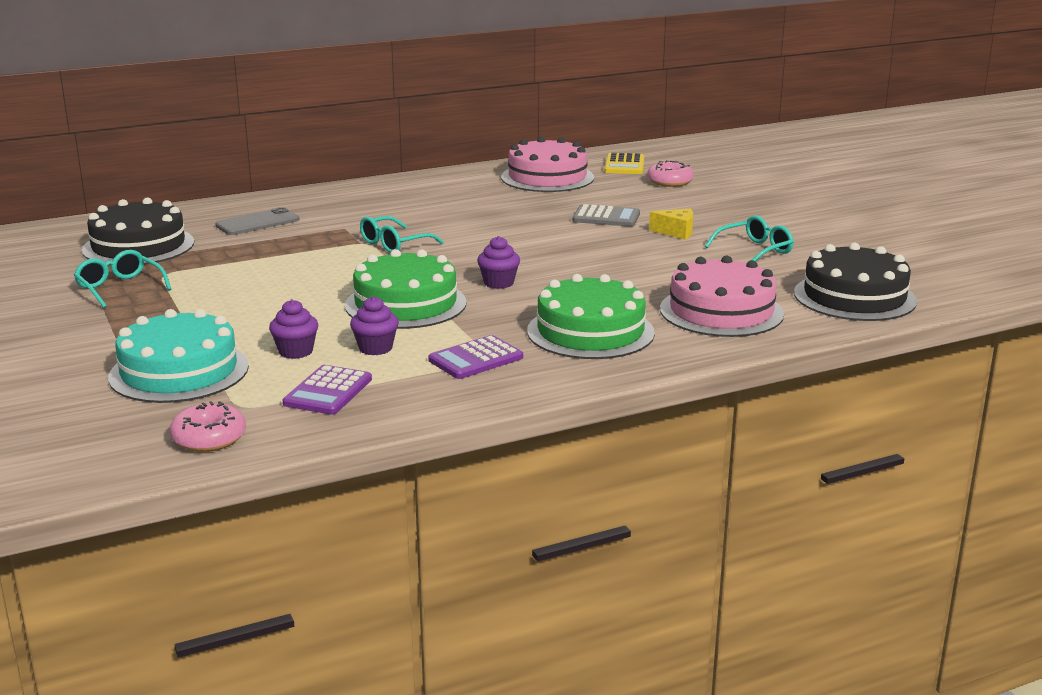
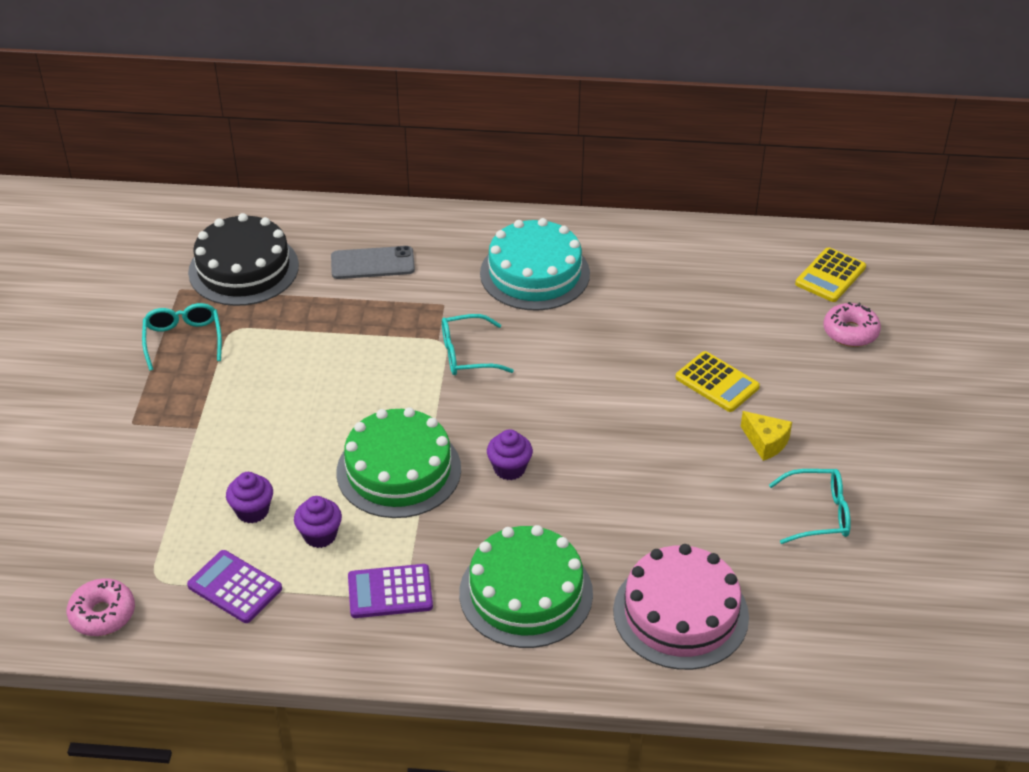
camera: 30 degrees right, 20 degrees up
(179, 371) = (144, 501): turquoise cake -> turquoise cake (535, 273)
(328, 391) = (235, 587): purple calculator -> purple calculator turned 75 degrees clockwise
(547, 177) = (722, 273): pink cake -> none
(606, 217) = (717, 382): grey calculator -> yellow calculator
(854, 297) = (843, 648): black cake -> none

